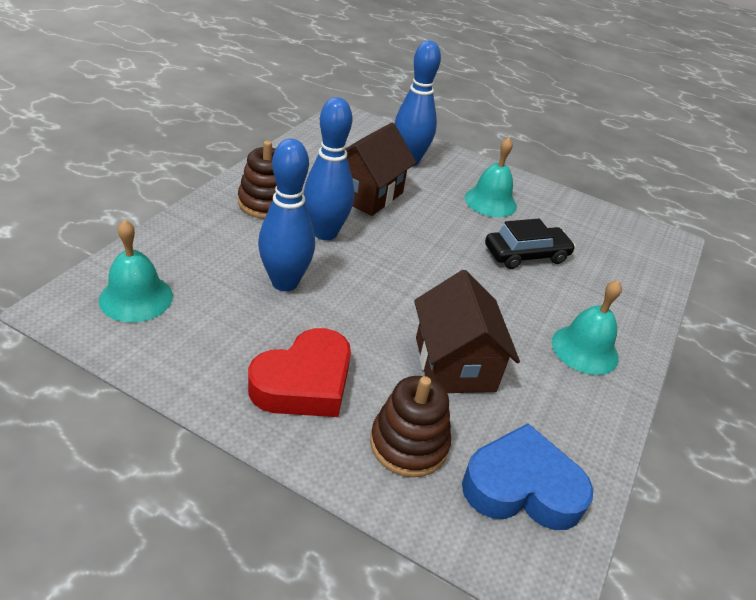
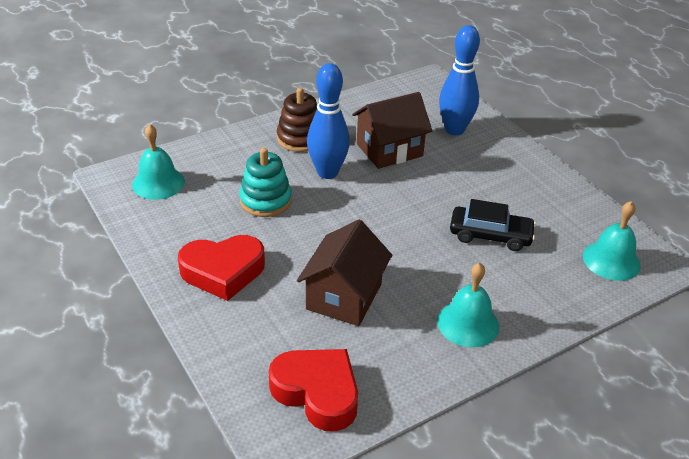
camera: 35 degrees right, 0 degrees up
(285, 282) = (265, 201): blue bowling pin -> turquoise stacking toy
(409, 444) = (261, 335): brown stacking toy -> none
(490, 201) = (500, 182): turquoise bell -> turquoise bell (611, 260)
(522, 487) = (317, 392): blue heart -> red heart

